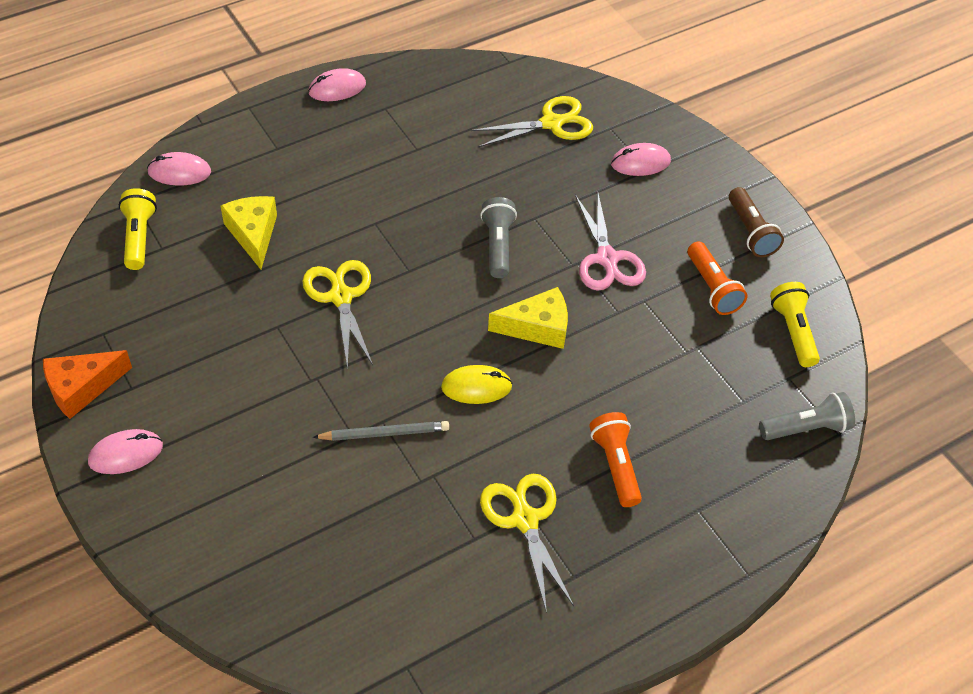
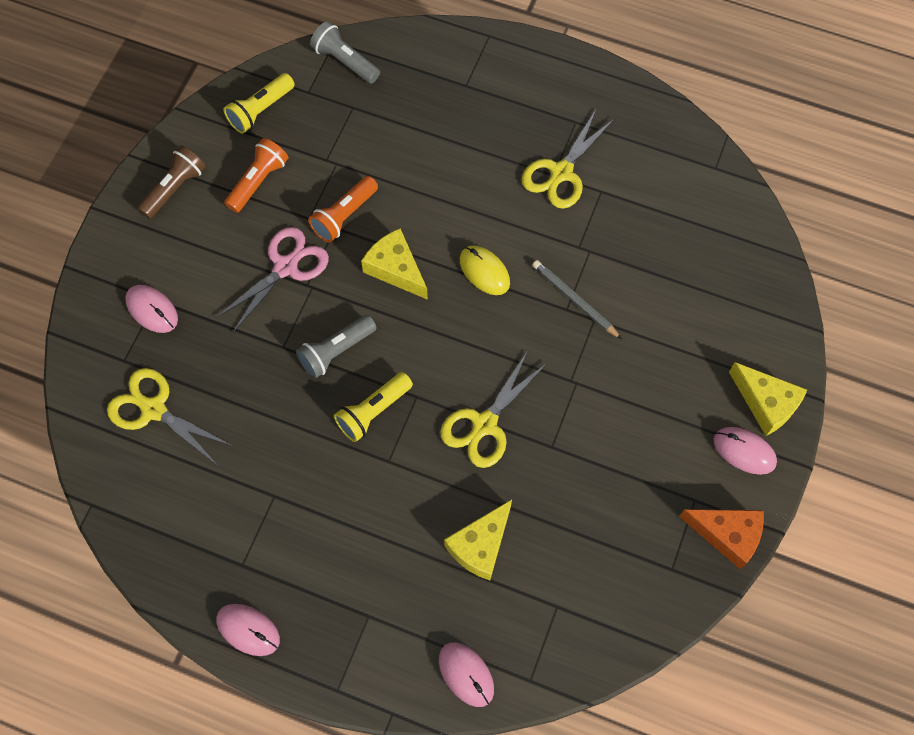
camera: 125 degrees left, 15 degrees up
(139, 237) = (562, 636): yellow flashlight -> yellow flashlight (373, 411)
(143, 505) = (766, 403): none -> yellow cheese
(616, 465) = (473, 148): orange flashlight -> orange flashlight (344, 216)

